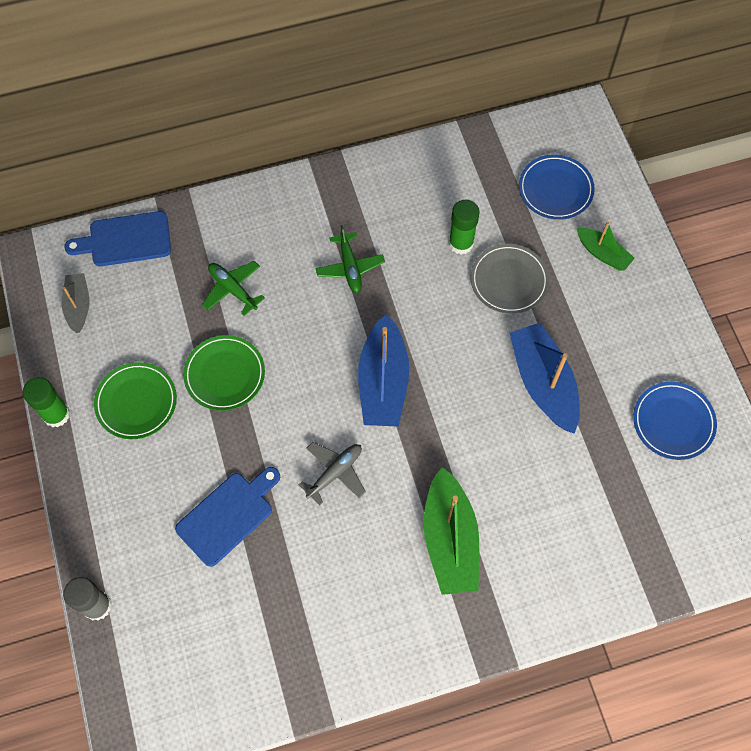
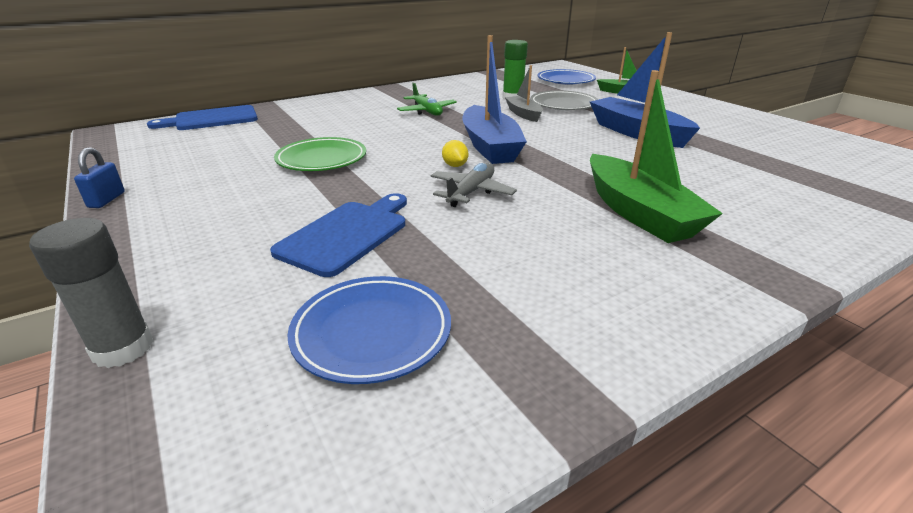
camera: 15 degrees left, 35 degrees down
(56, 414) = (106, 200): green glue stick -> blue padlock
(78, 306) = (155, 146): grey boat -> grey boat (523, 114)
(136, 402) = (217, 182): green plate -> none
(233, 289) = (321, 127): green plane -> none
(337, 417) = (455, 165): none -> yellow lemon
(673, 422) = (768, 135): blue plate -> blue plate (372, 332)

